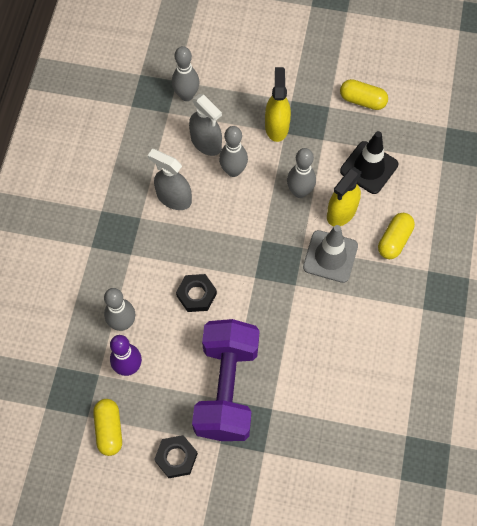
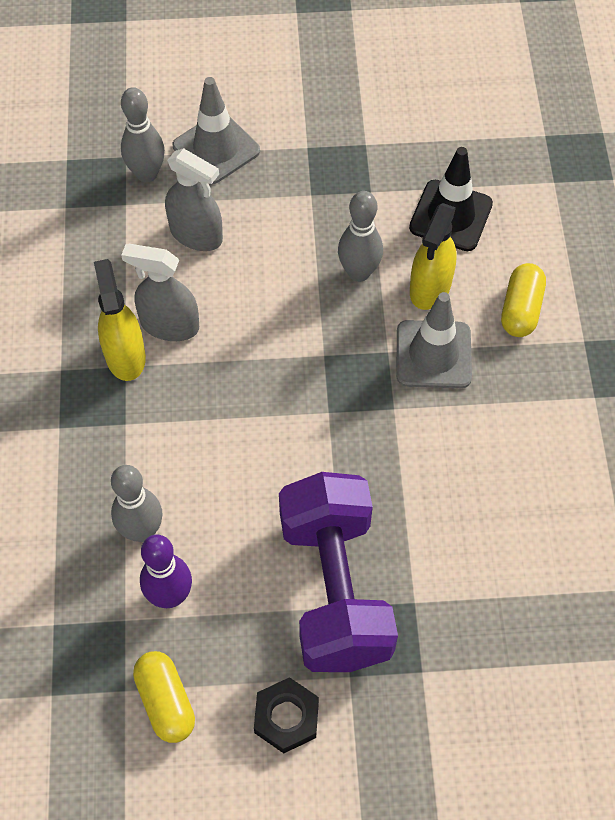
camera: 15 degrees left, 5 degrees down
(196, 295) = (246, 460): black nut -> none
(233, 171) = (249, 265): grey bowling pin -> none
(234, 88) = (216, 148): none -> grey traffic cone
(276, 126) = (296, 188): yellow spray bottle -> yellow spray bottle (125, 356)
(362, 100) = (411, 125): yellow capsule -> none

